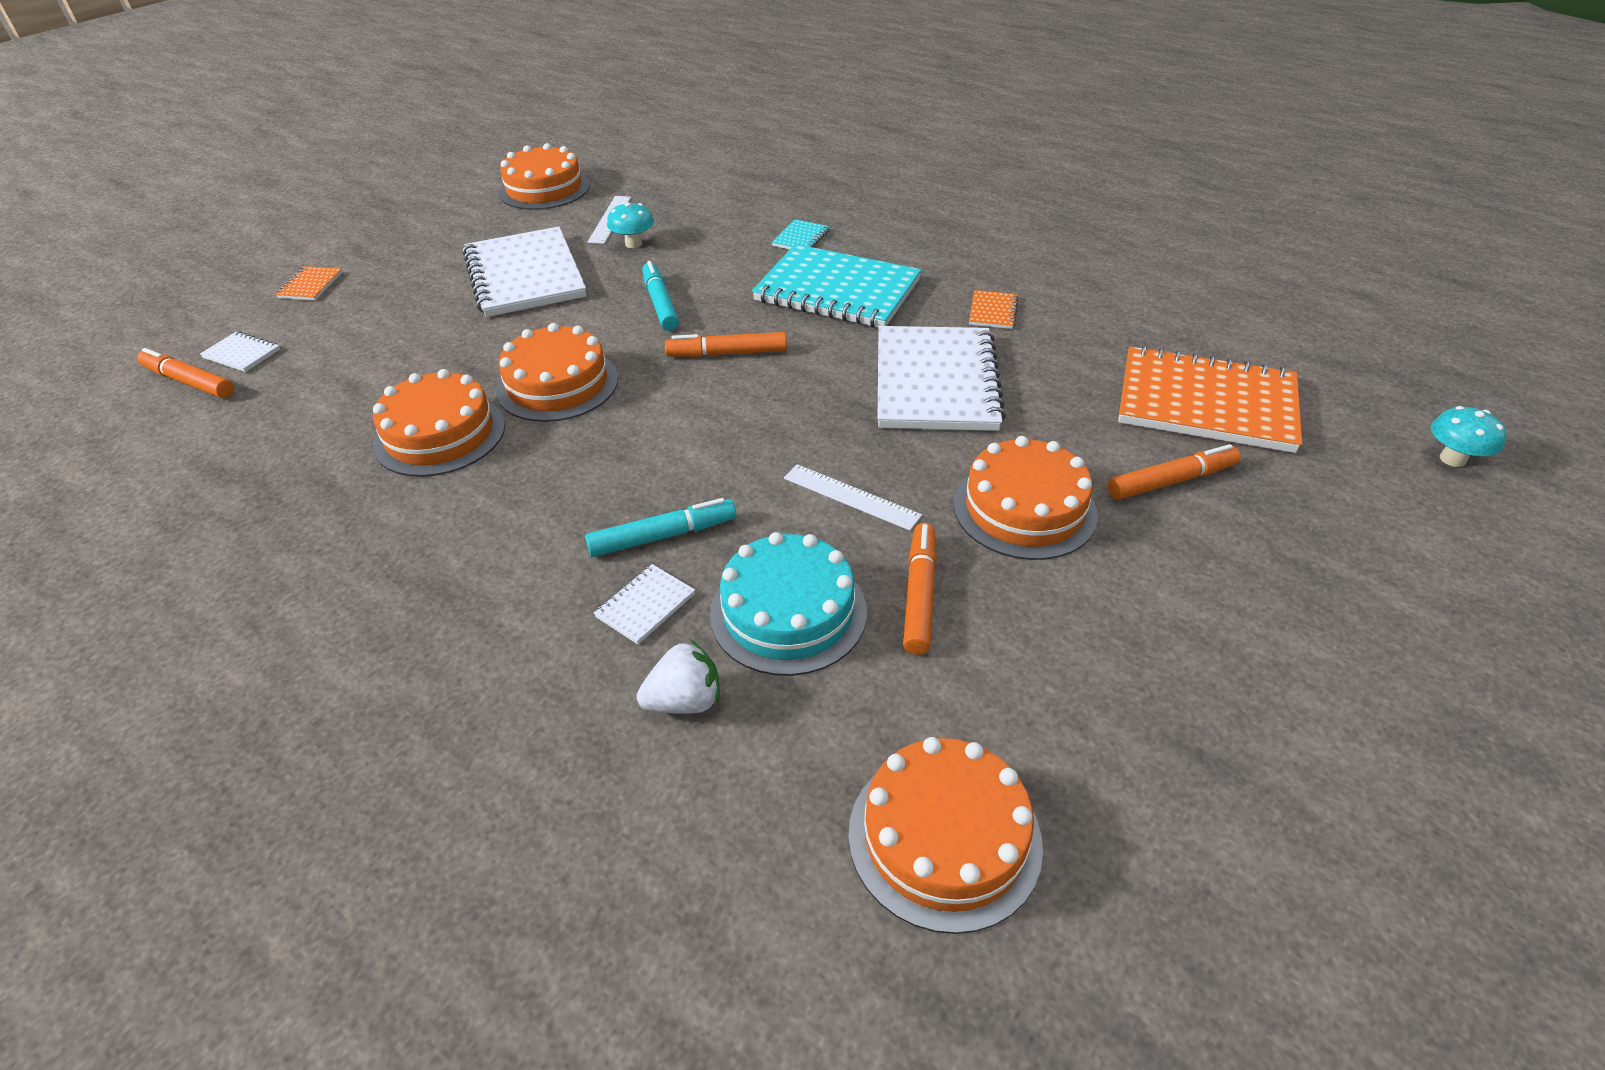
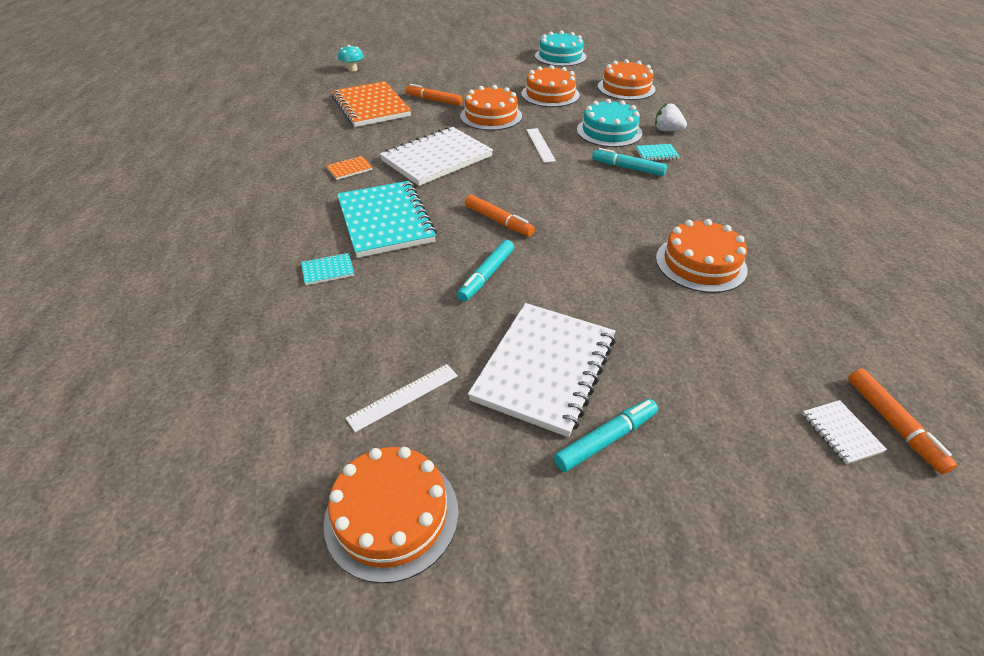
camera: 135 degrees left, 0 degrees up
(310, 285) = (754, 507): orange notebook -> none
(440, 266) = (606, 439): none -> turquoise marker
(557, 384) = (608, 256): orange cake -> orange cake (550, 94)
(633, 244) = (428, 347): turquoise mushroom -> none
(645, 606) = (656, 154): white notebook -> turquoise notebook
(919, 594) = (561, 117): orange marker -> none
(1319, 894) = (560, 56): none -> turquoise cake

